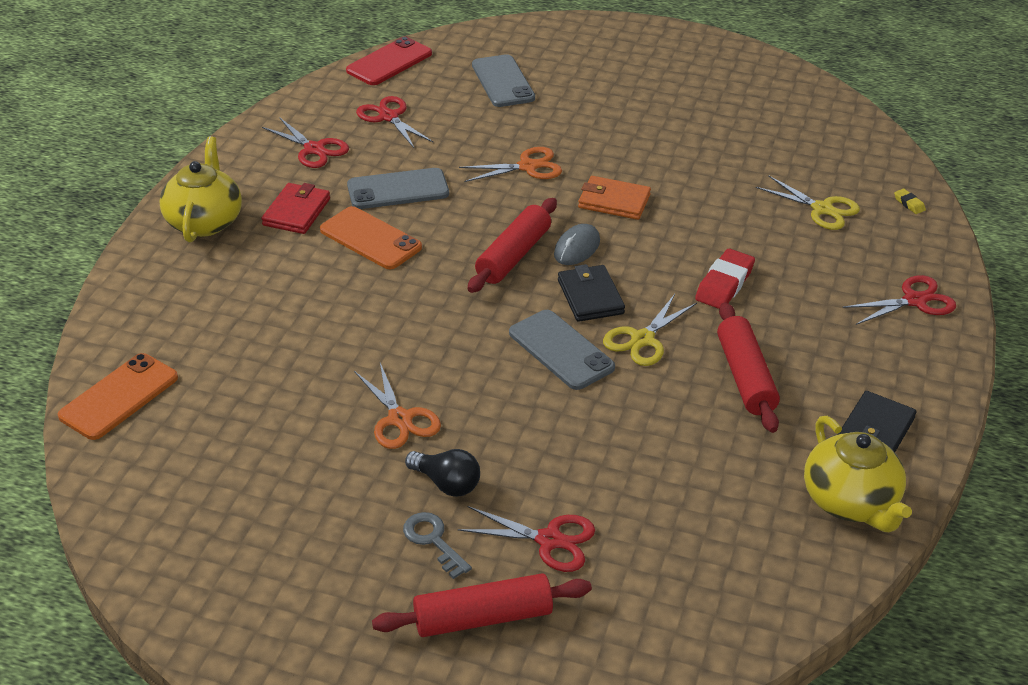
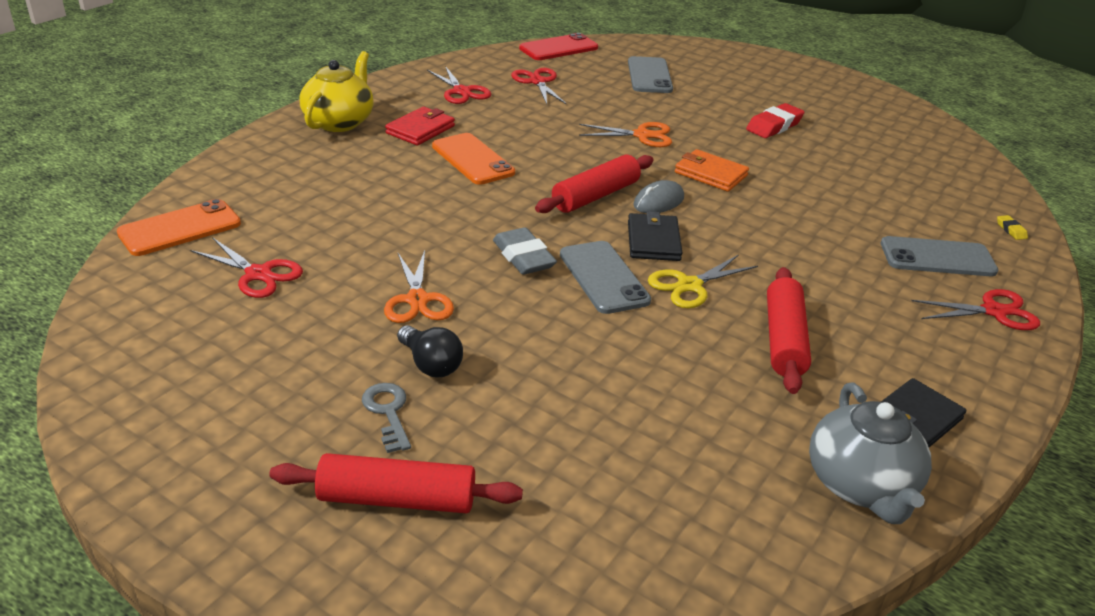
camera: 15 degrees right, 5 degrees down
(398, 190) = (517, 130): grey phone -> grey phone (937, 258)
(476, 346) = (523, 257): none -> grey eraser
(549, 540) = (507, 441): red scissors -> red scissors (258, 274)
(724, 284) = (792, 257): red eraser -> red eraser (774, 126)
(822, 209) = (916, 217): yellow scissors -> none
(850, 502) = (861, 485): yellow teapot -> grey teapot

